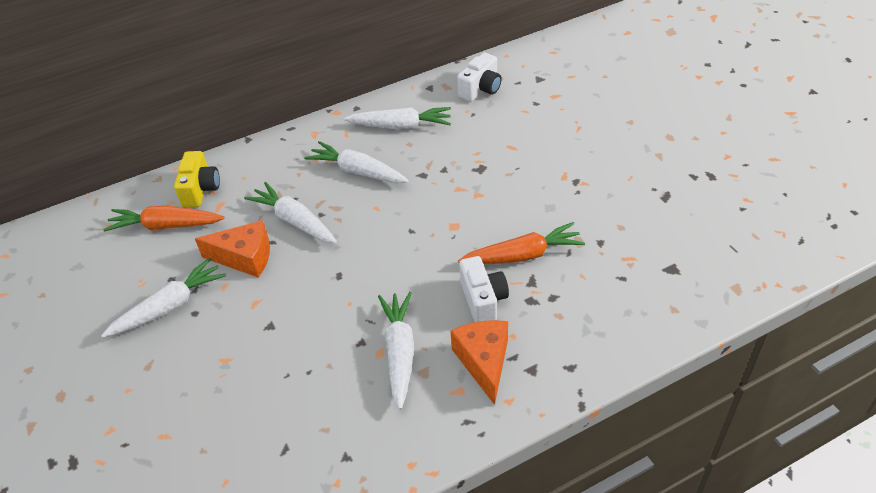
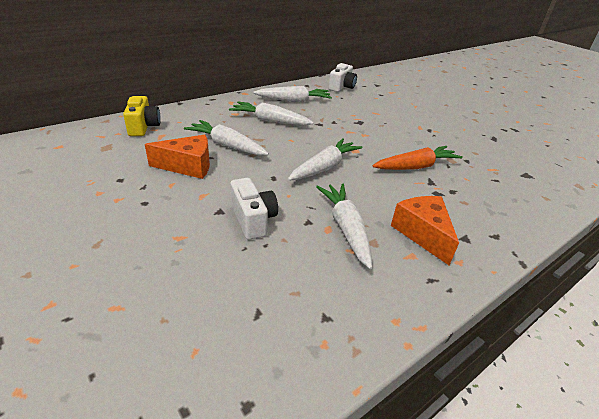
camera: 15 degrees left, 10 degrees down
(165, 226) = (113, 146): orange carrot -> none
(169, 306) = (119, 198): white carrot -> white carrot (324, 167)
(483, 300) = (399, 193): white camera -> white camera (253, 219)

